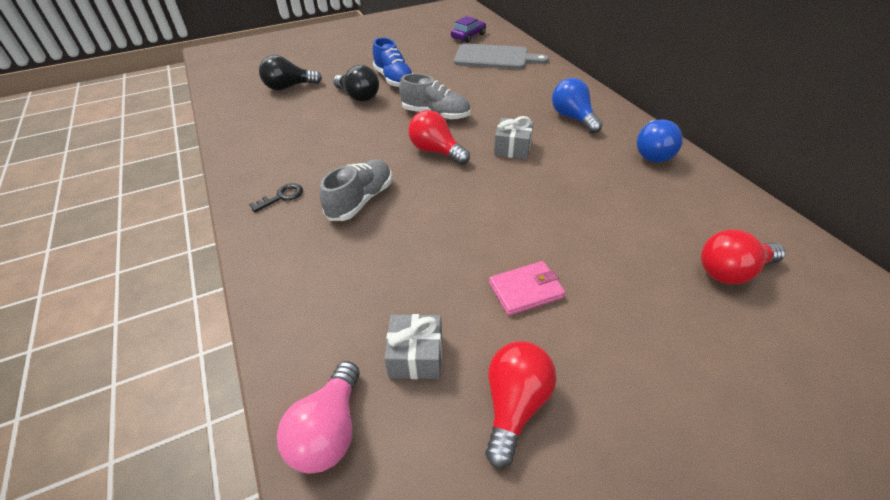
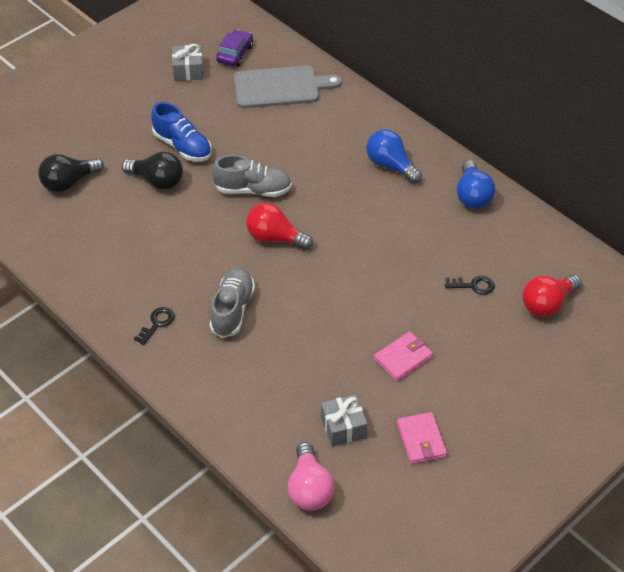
camera: 20 degrees left, 5 degrees up
(512, 148) = (345, 218): grey gift -> grey gift (188, 70)
(514, 405) = (421, 440): red light bulb -> pink wallet
(636, 232) = (473, 285): none -> black key

